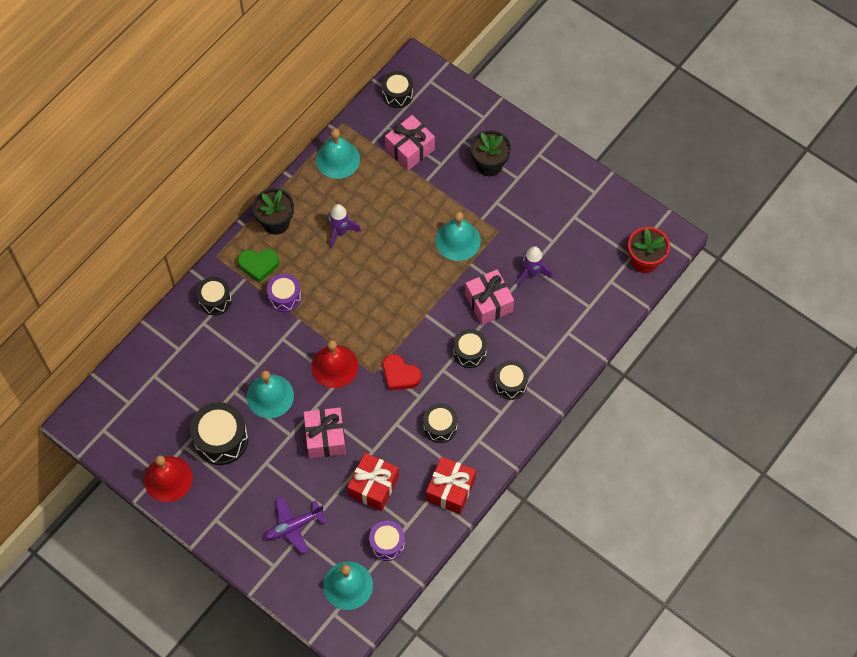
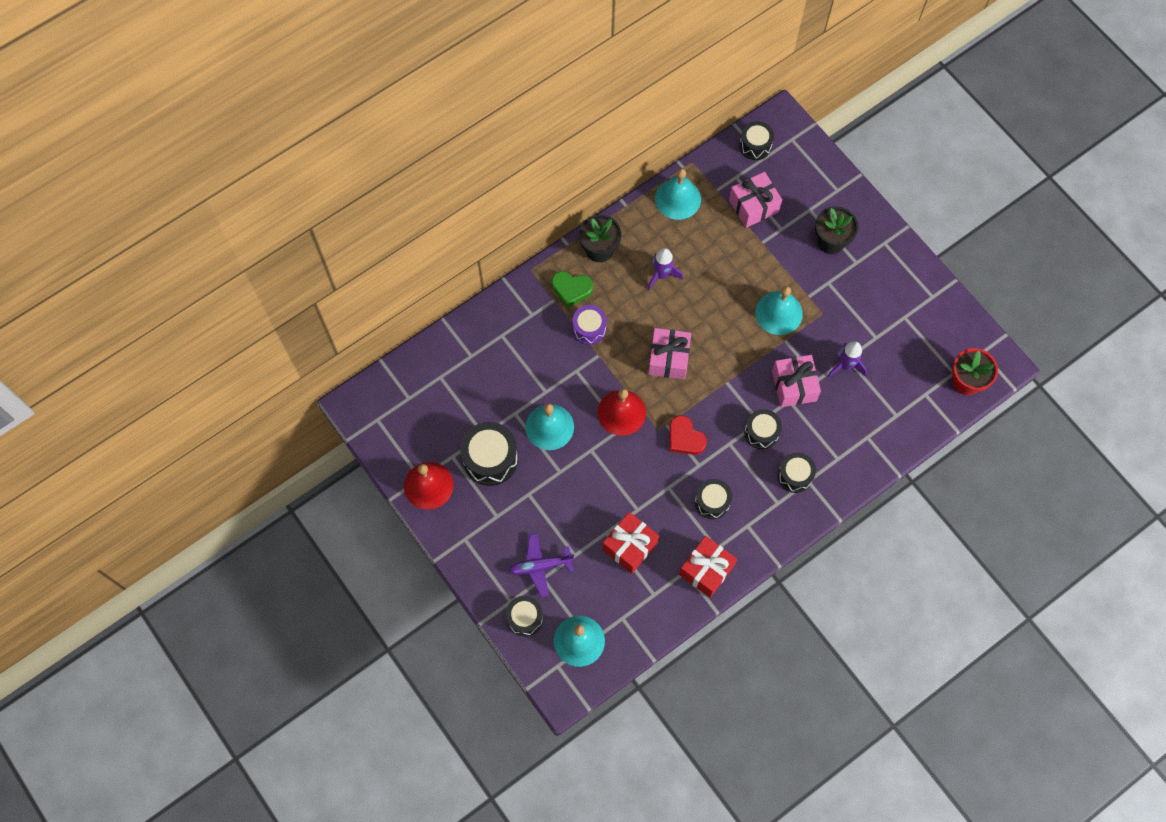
camera: 15 degrees right, 5 degrees up
(215, 300) = (519, 315): black drum -> black drum (525, 618)
(325, 438) = (594, 483): pink gift -> pink gift (668, 359)
(387, 544) = (629, 608): purple drum -> none

